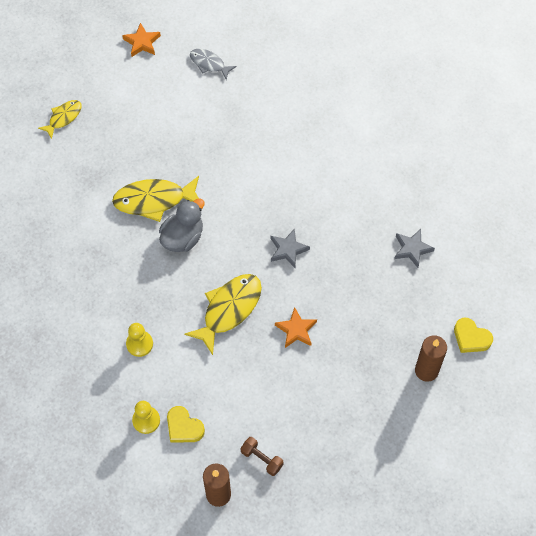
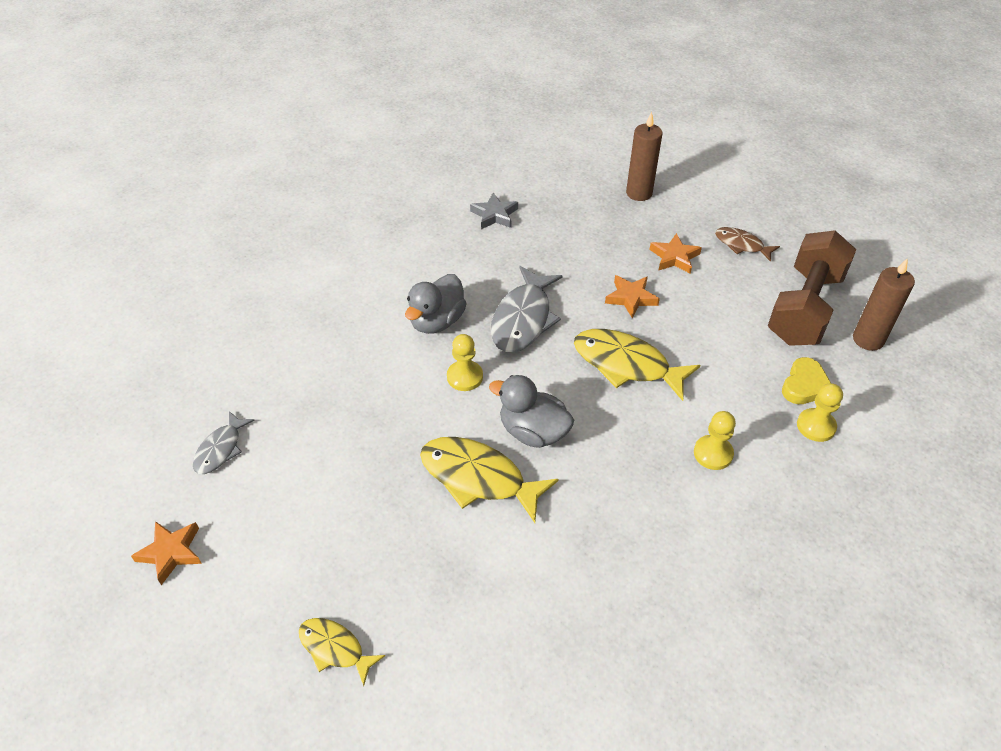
camera: 100 degrees left, 15 degrees down
(154, 200) = (478, 478): yellow fish -> yellow fish turned 135 degrees clockwise
(239, 203) = (465, 377): none -> yellow pawn
(262, 459) = (804, 307): brown dumbbell -> brown dumbbell, size x2.40
(288, 250) = (523, 319): grey star -> grey fish
(296, 192) = (437, 321): none -> grey duck
(338, 376) = (674, 257): none -> orange star
(344, 435) = (741, 245): none -> brown fish
(471, 338) = (589, 166): yellow heart -> none

